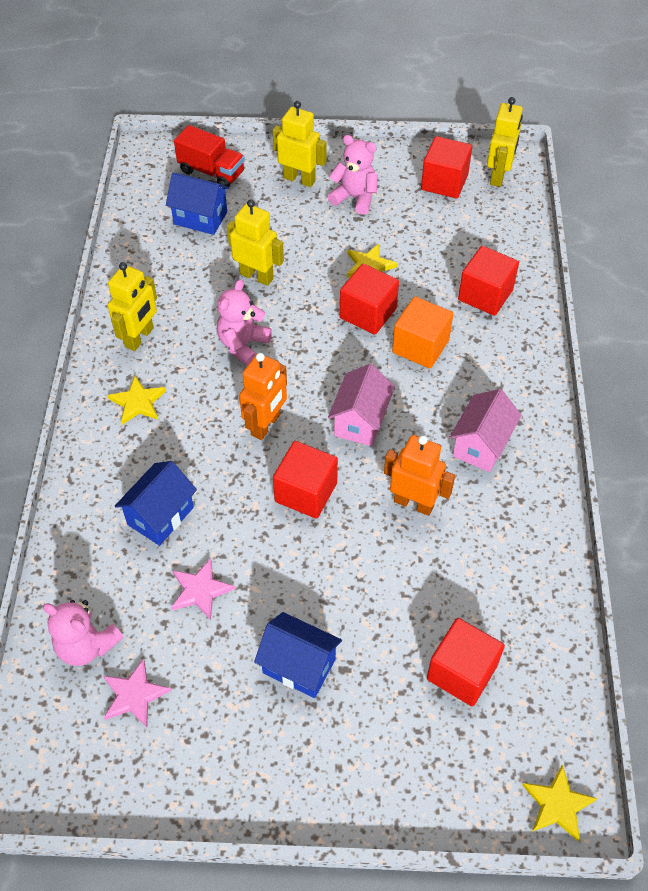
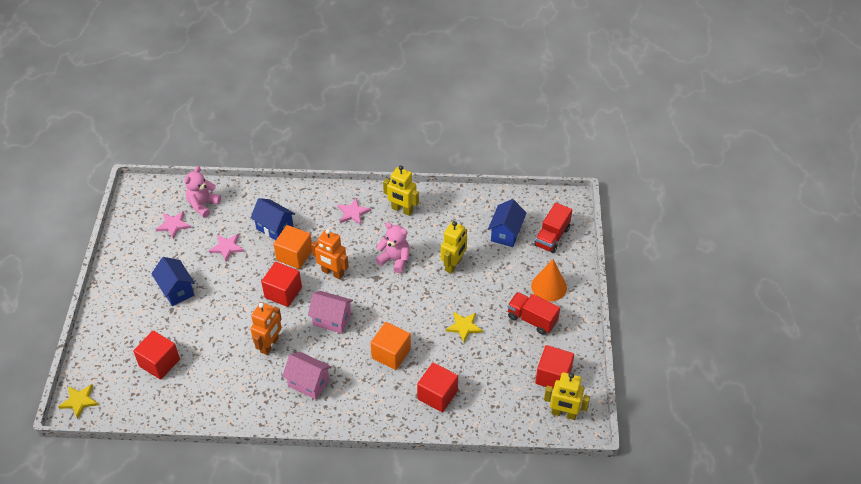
camera: 90 degrees right, 5 degrees down
(138, 402) = (353, 213): yellow star -> pink star
(225, 481) = (294, 255): none -> orange cube
(299, 179) = (549, 286): yellow robot -> orange cone
(299, 666) = (176, 290): blue house -> blue house turned 60 degrees counterclockwise
(355, 198) = (532, 319): pink teddy bear -> red truck
(368, 313) = (420, 325): red cube -> none

